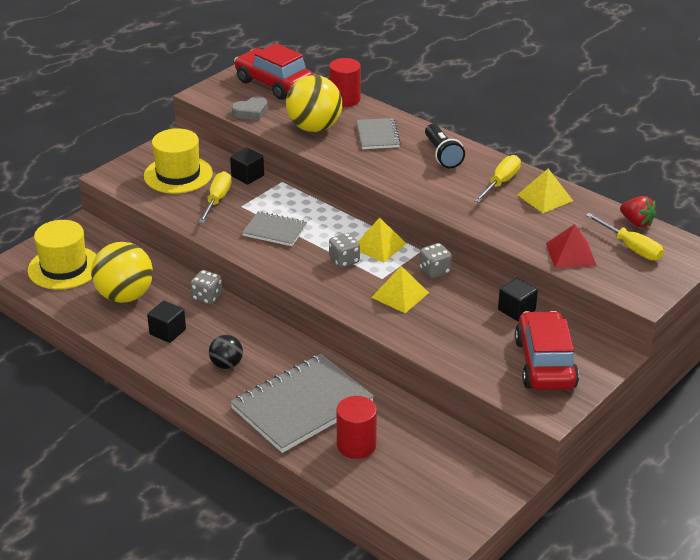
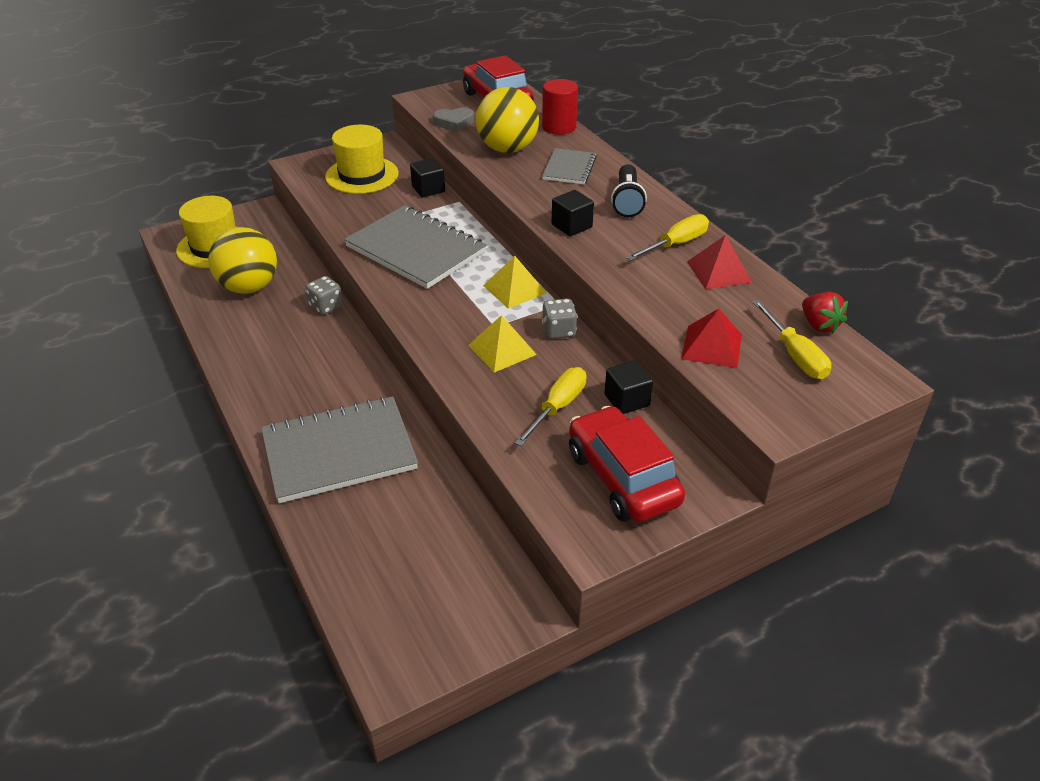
camera: 20 degrees right, 5 degrees up
(167, 332) = (262, 334): black cube -> black cube (571, 226)
(217, 200) = (381, 207): yellow screwdriver -> yellow screwdriver (558, 407)
(226, 364) = (294, 384): black ball -> none
(275, 230) = (416, 249): grey notebook -> grey notebook, size x1.91
(344, 260) = (466, 297): grey dice -> none
(356, 445) = (366, 517): red cylinder -> none
(544, 363) = (622, 478): red car -> red car turned 45 degrees counterclockwise
(545, 197) = (719, 271): yellow pyramid -> red pyramid

